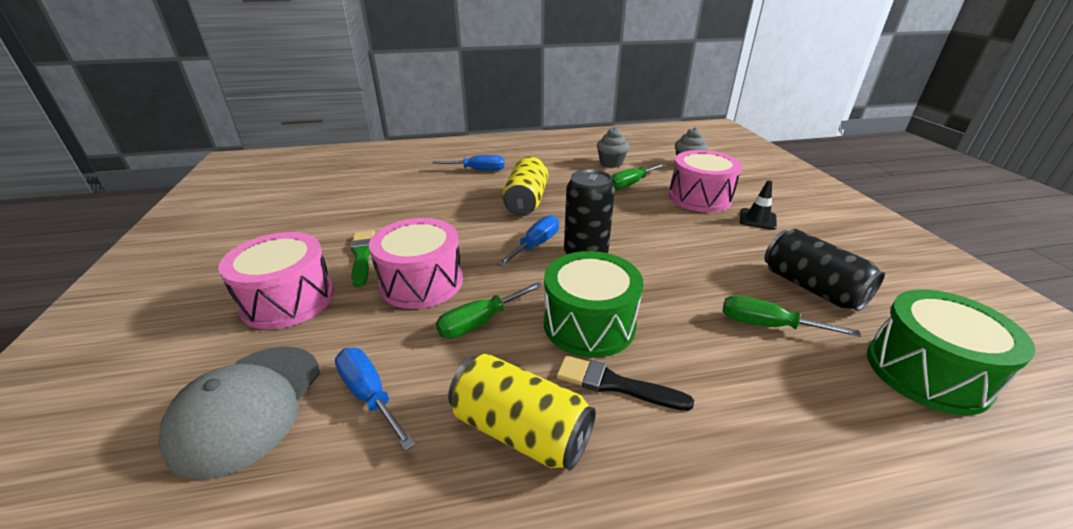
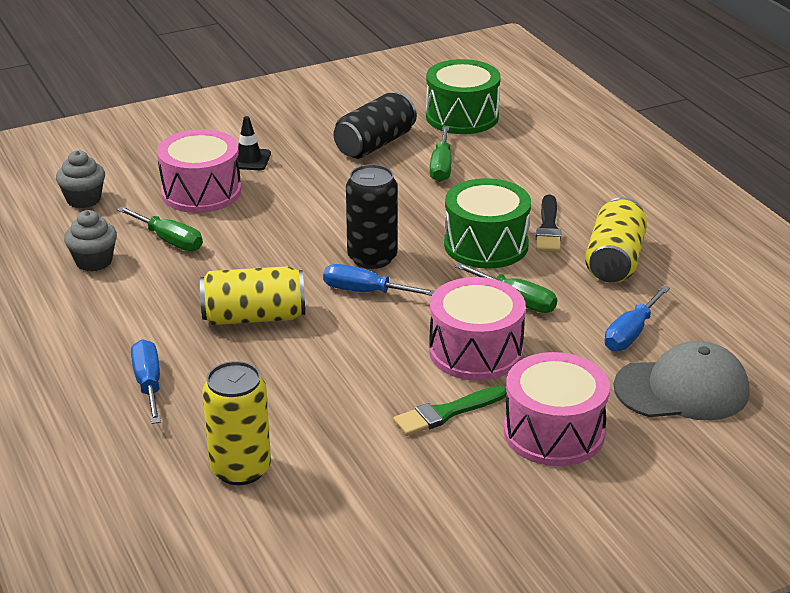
camera: 105 degrees left, 0 degrees up
(383, 186) = (240, 469): none -> yellow can

